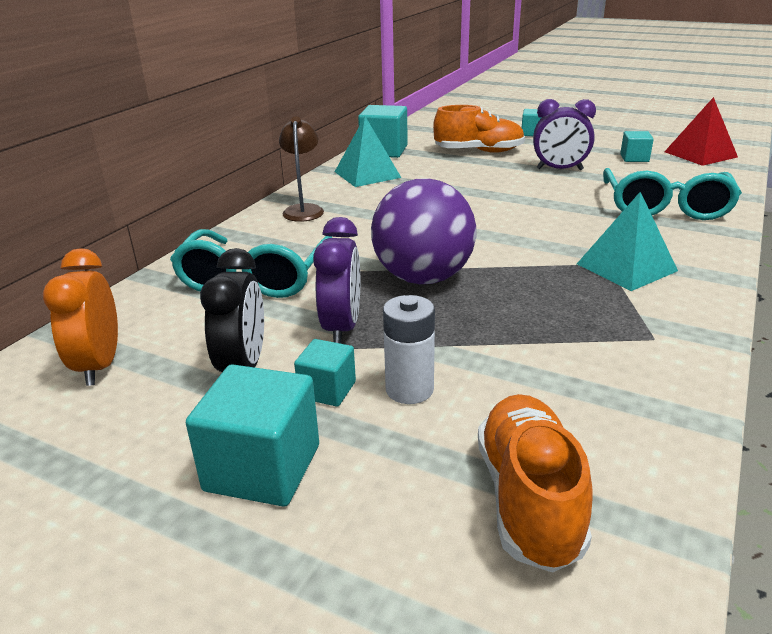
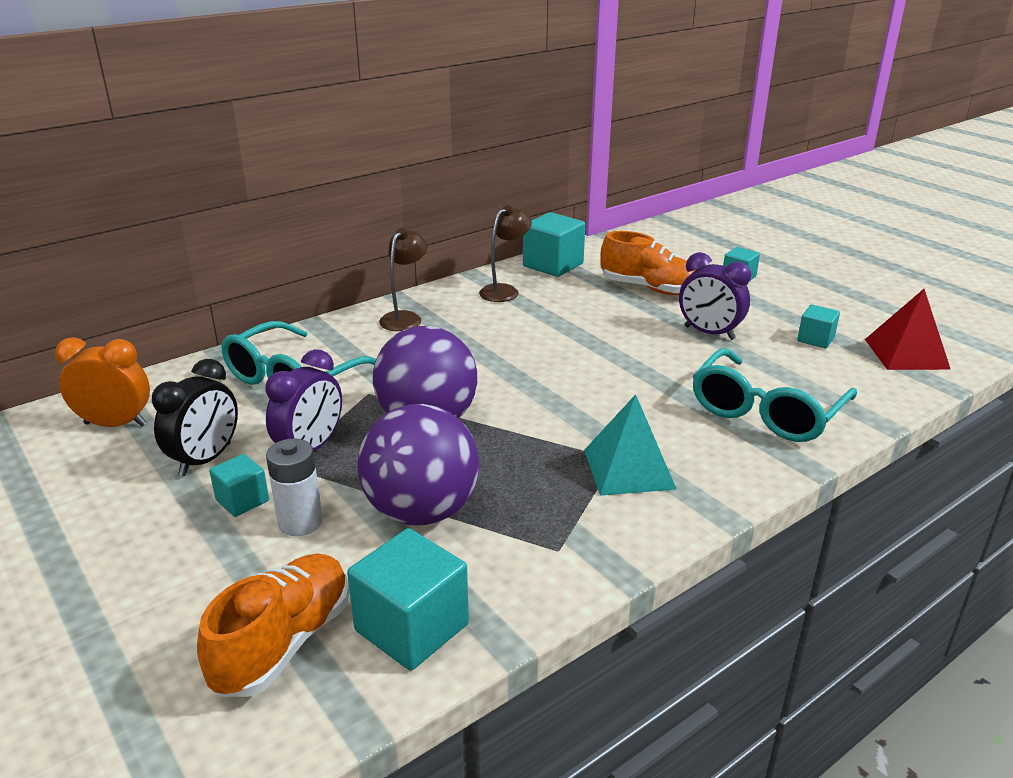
camera: 25 degrees right, 0 degrees up
(99, 365) = (115, 424): orange clock -> orange clock turned 75 degrees clockwise
(262, 468) = (139, 545): turquoise cube -> turquoise cube (411, 627)
(367, 174) = (505, 291): turquoise pyramid -> brown lamp
(508, 345) = (421, 511): none -> purple ball

